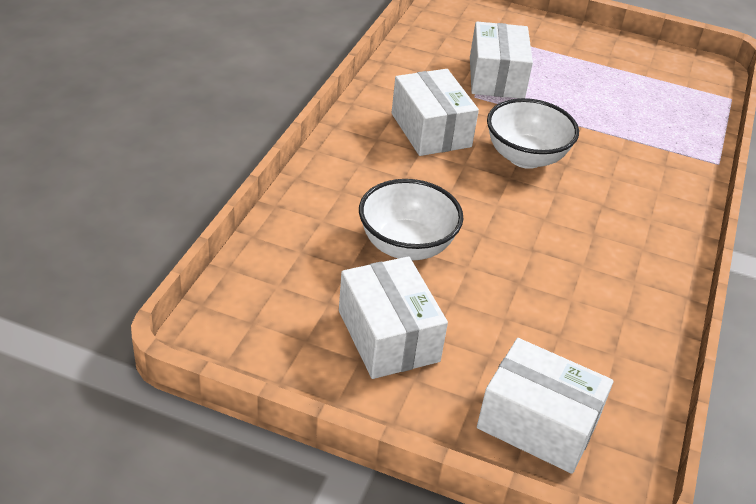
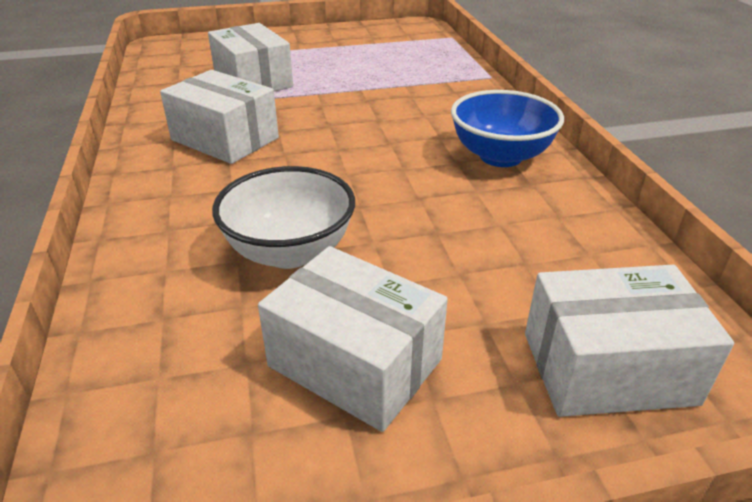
camera: 30 degrees left, 5 degrees down
(525, 157) = (336, 127): white bowl -> none
(635, 246) = (500, 156): none -> blue bowl

